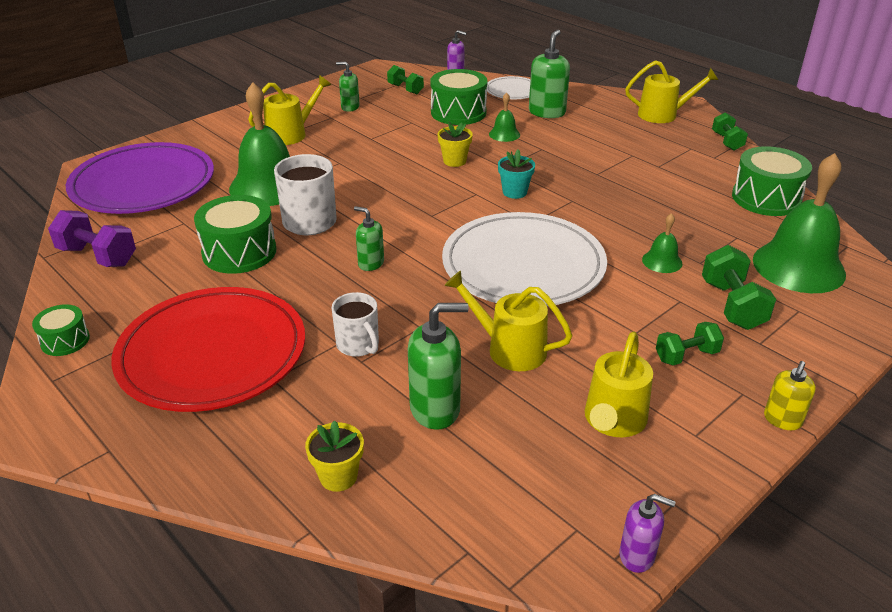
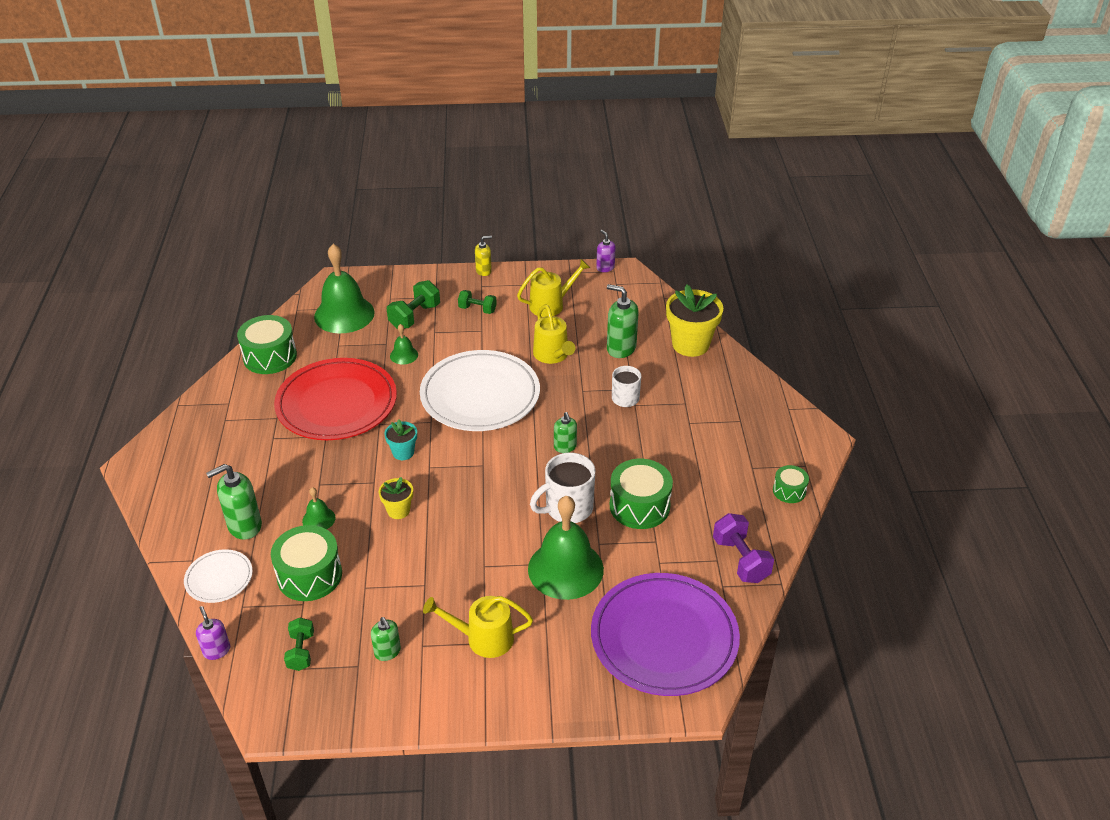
camera: 140 degrees left, 5 degrees up
(212, 354) = (707, 435): red plate -> red plate (336, 403)
(338, 477) = (690, 344): yellow flower pot -> yellow flower pot, size x1.91
(663, 115) = (172, 464): yellow watering can -> none
(727, 142) = (191, 410): green dumbbell -> none

